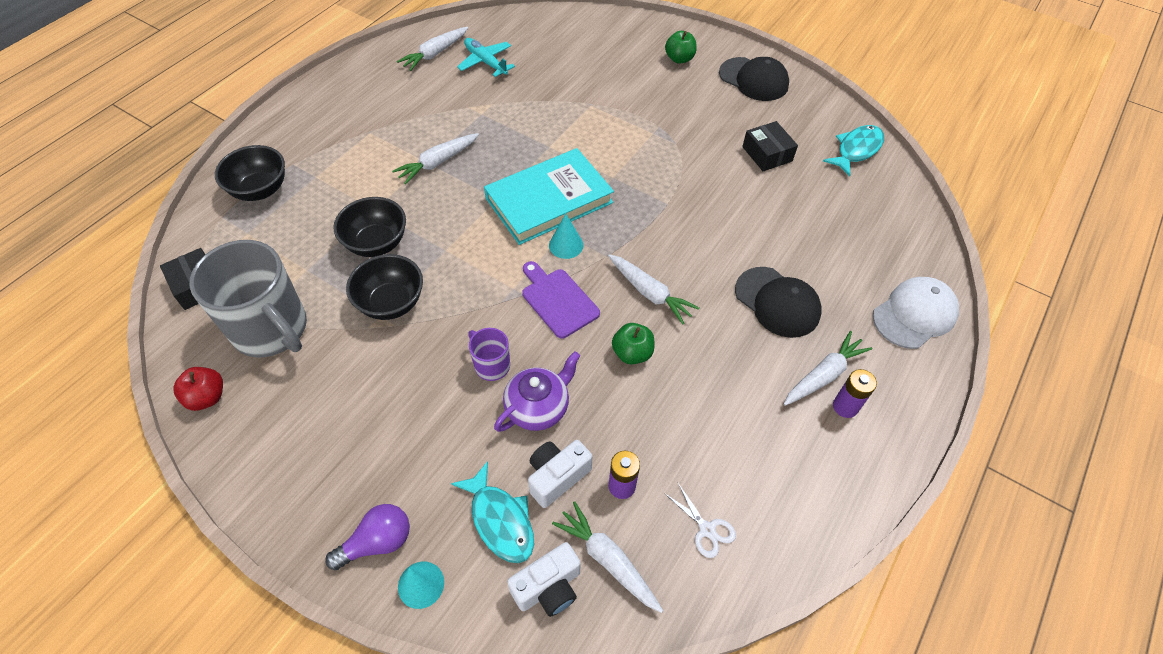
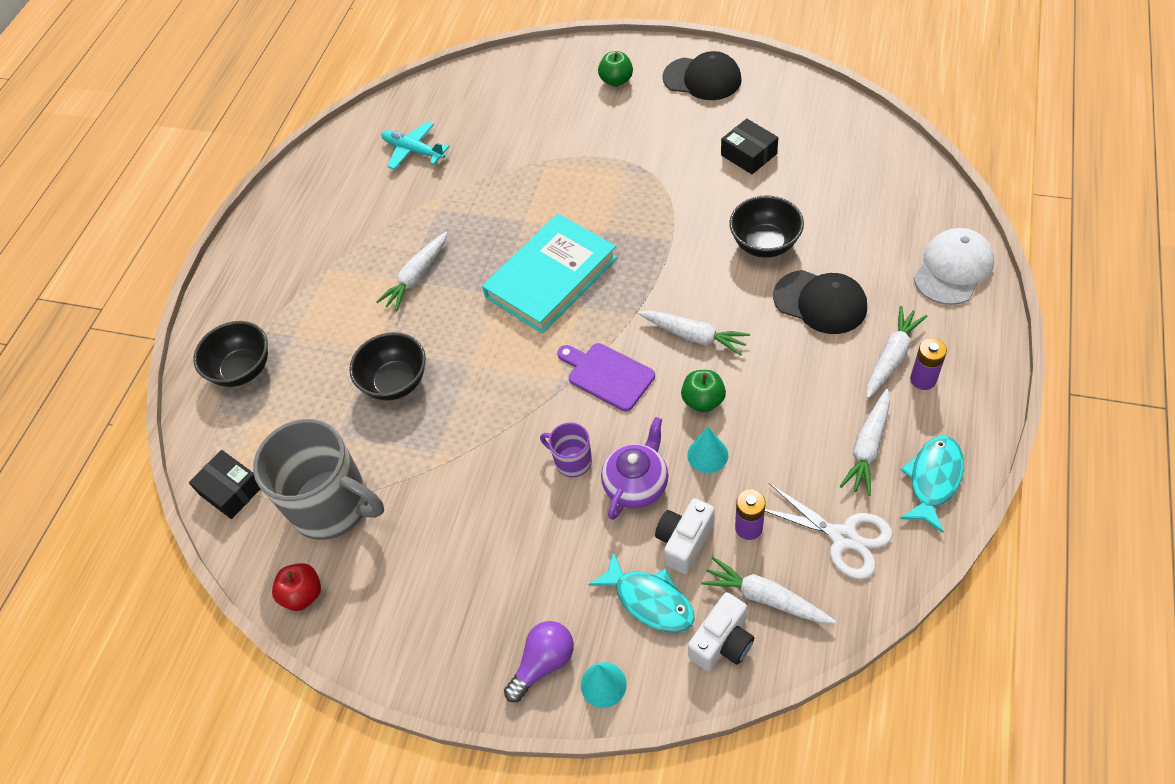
camera: 10 degrees left, 0 degrees up
(391, 303) = (442, 436): black bowl -> black bowl (764, 244)
(435, 54) = (354, 159): white carrot -> white carrot (868, 447)
(566, 245) = (589, 317): turquoise cone -> turquoise cone (707, 455)
(707, 529) = (843, 537): white scissors -> white scissors, size x1.69
(856, 150) = (835, 121): turquoise fish -> turquoise fish (933, 480)

